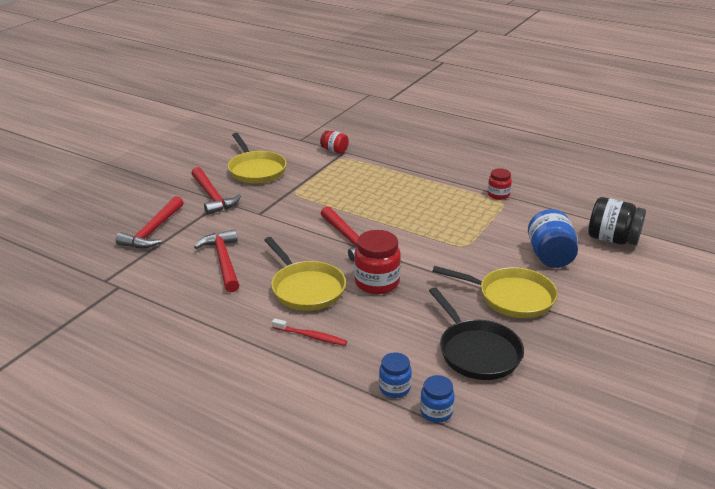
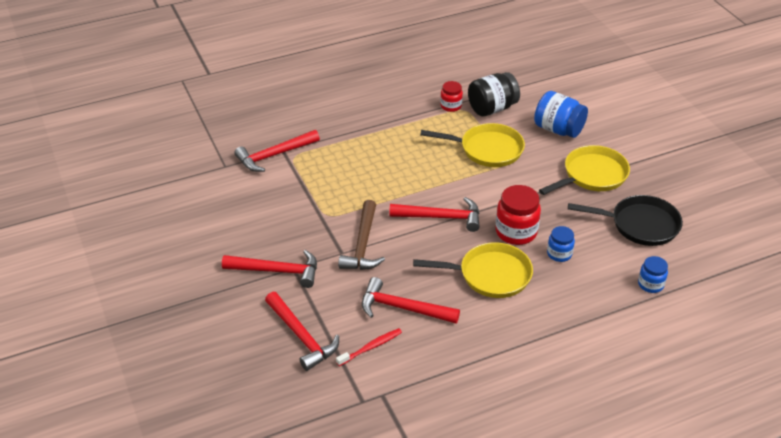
camera: 55 degrees left, 10 degrees up
(256, 170) = (254, 221): yellow pan -> yellow pan (487, 149)
(277, 218) = (362, 245): none -> brown hammer
(311, 336) = (557, 300): red toothbrush -> red toothbrush (371, 347)
(334, 151) = (274, 155): red jar -> red hammer
(436, 412) = (689, 277): blue jar -> blue jar (559, 254)
(612, 239) = (563, 90): black jar -> black jar (492, 108)

